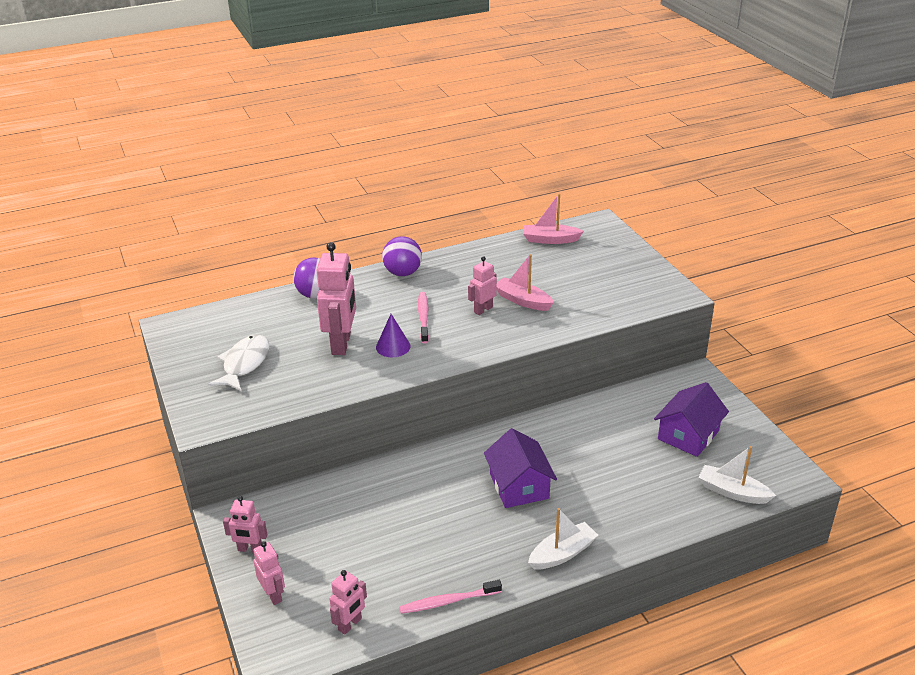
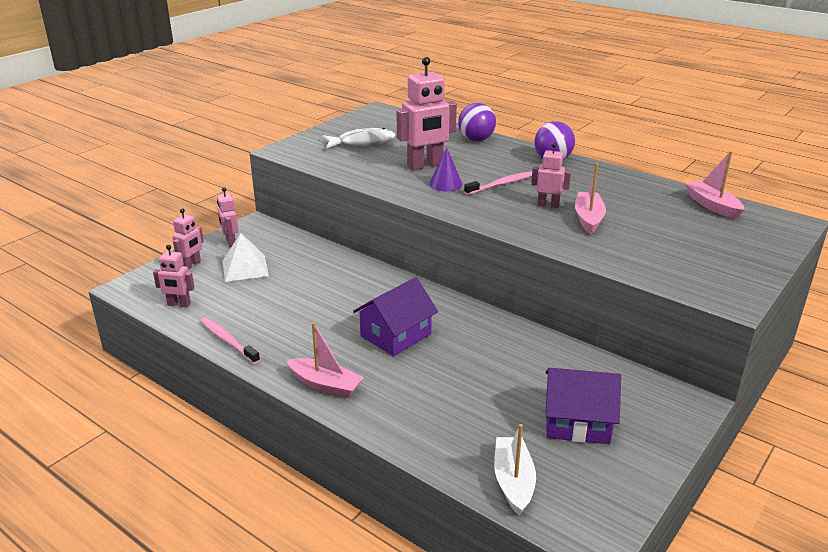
camera: 60 degrees right, 5 degrees down
(318, 552) = (245, 268): none -> white pyramid
(562, 554) = (325, 385): white boat -> pink boat

